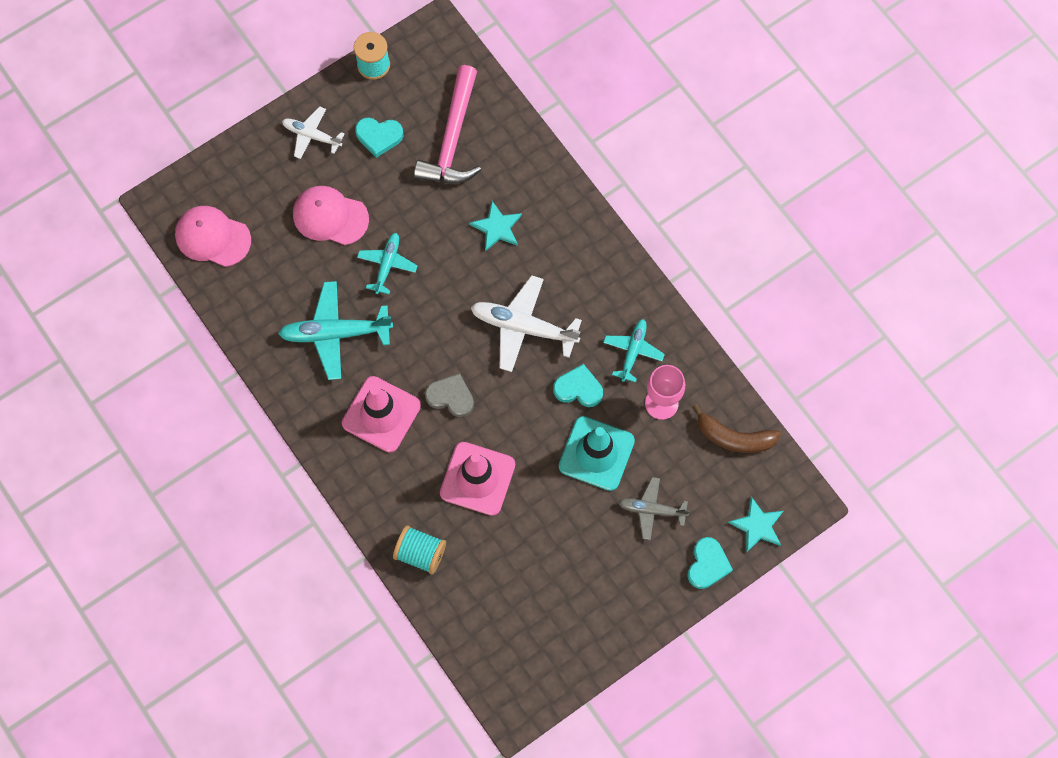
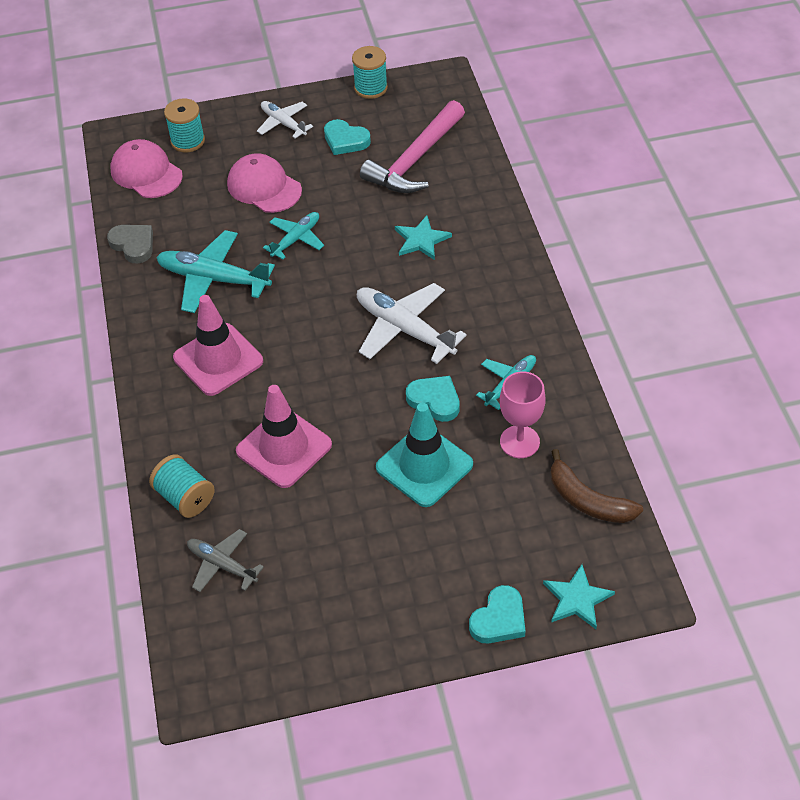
camera: 25 degrees right, 20 degrees down
(232, 187) = (188, 141): none -> turquoise spool
(451, 397) = (297, 366): grey heart -> grey heart (133, 245)
(652, 510) = (460, 541): grey plane -> grey plane (222, 565)

